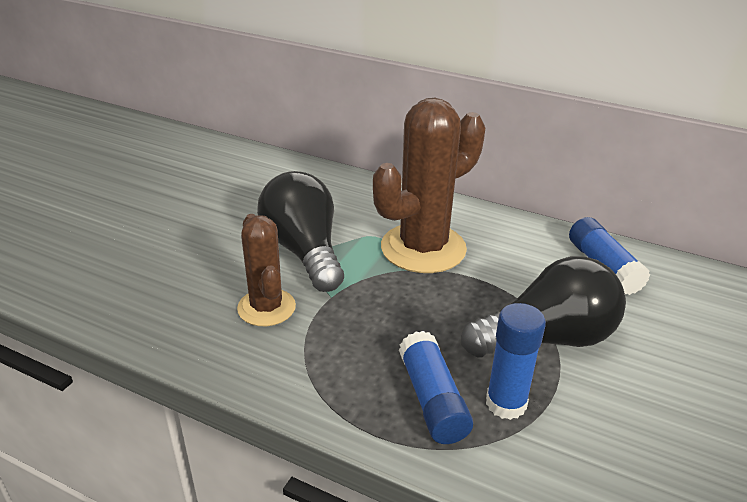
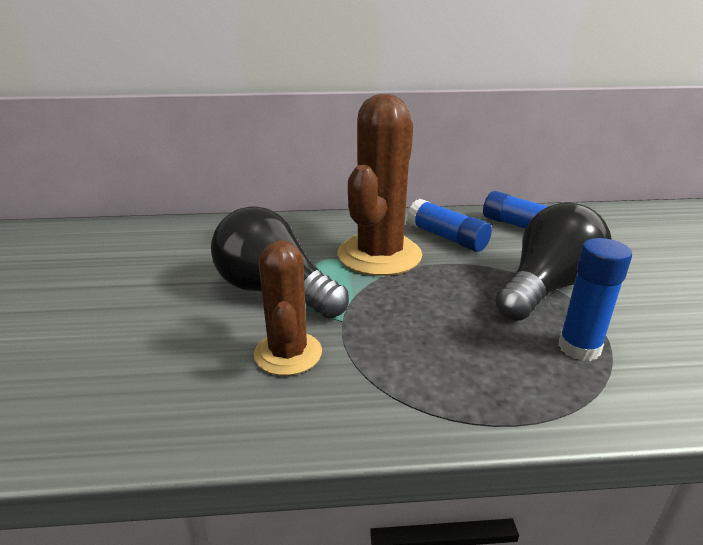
camera: 30 degrees left, 5 degrees down
(266, 307) = (288, 353): brown cactus -> brown cactus turned 45 degrees clockwise
(432, 399) = (524, 370): blue glue stick -> blue glue stick (447, 237)

